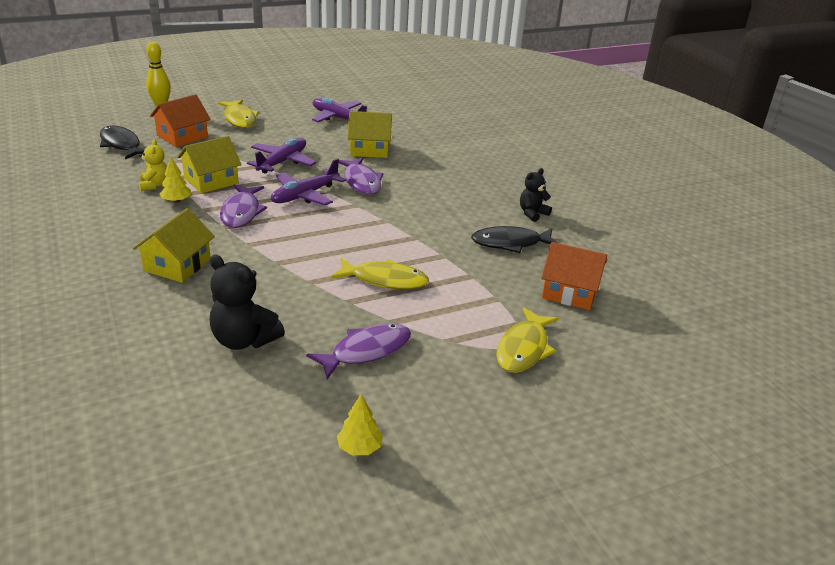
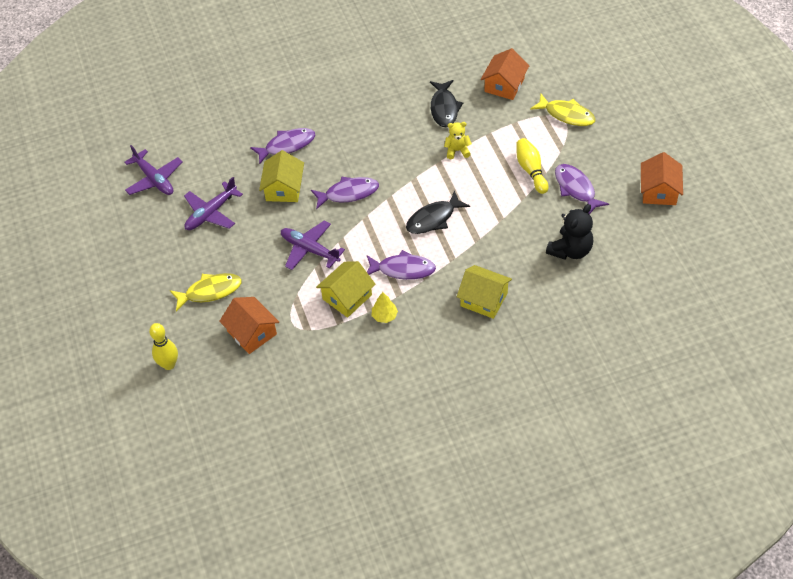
camera: 80 degrees left, 20 degrees up
(121, 145) = (270, 379): black fish -> black fish (433, 219)
(154, 185) = (356, 336): yellow teddy bear -> yellow teddy bear (457, 151)
(211, 181) = (347, 297): yellow house -> yellow house turned 75 degrees clockwise
(304, 195) = (373, 230): purple plane -> purple plane (154, 179)
(359, 448) = (659, 191): yellow tree -> orange house
(384, 280) = (496, 179): yellow fish -> none
(402, 310) = (531, 170): none -> yellow bowling pin
(431, 150) = (287, 146): none -> purple fish
(532, 213) = (399, 91): black teddy bear -> none

